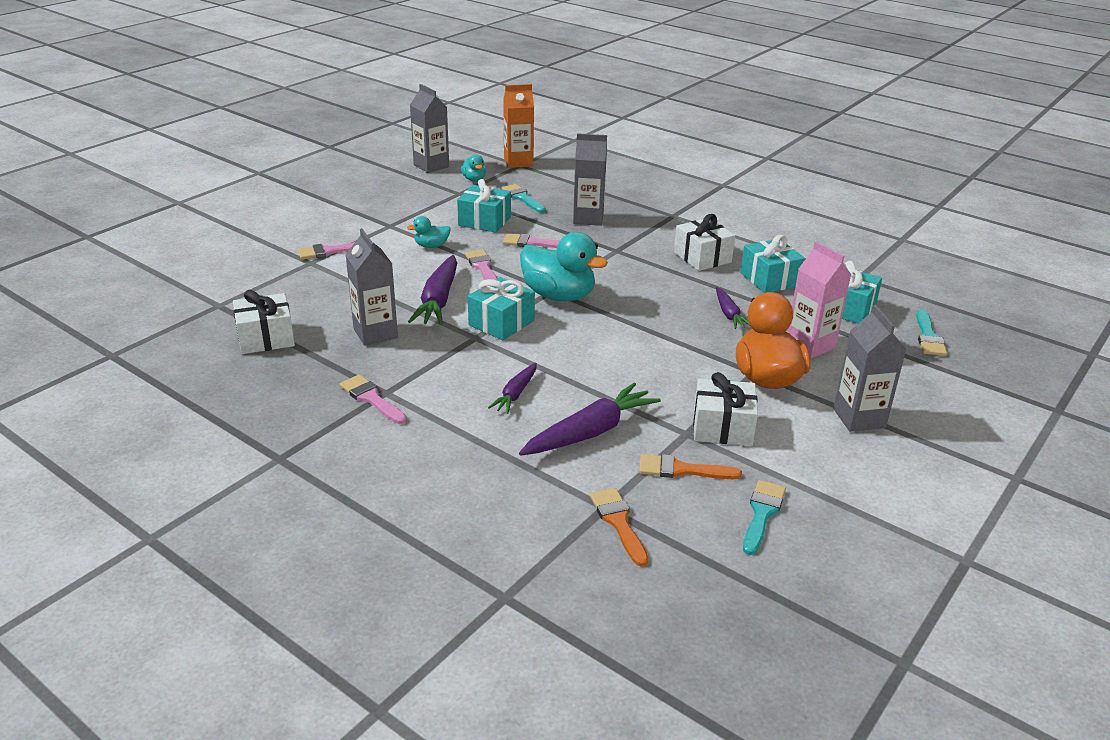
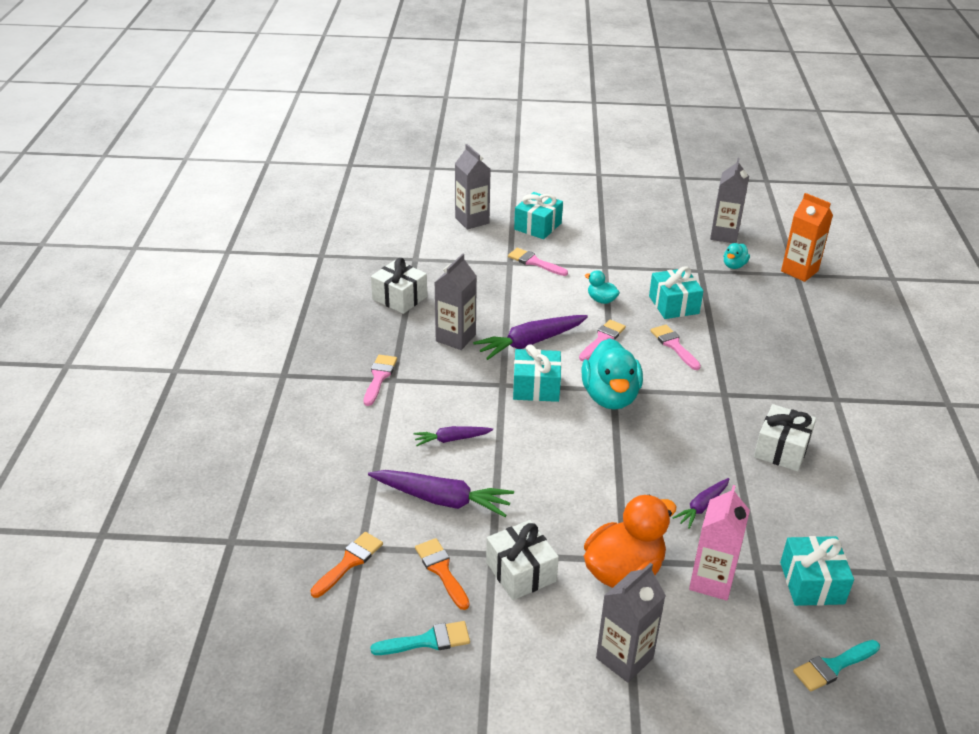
camera: 55 degrees right, 5 degrees up
(522, 198) = (740, 304): turquoise brush -> none
(588, 218) = (756, 354): grey carton -> grey carton (472, 220)
(770, 279) = (799, 509): turquoise gift -> turquoise gift (538, 226)

